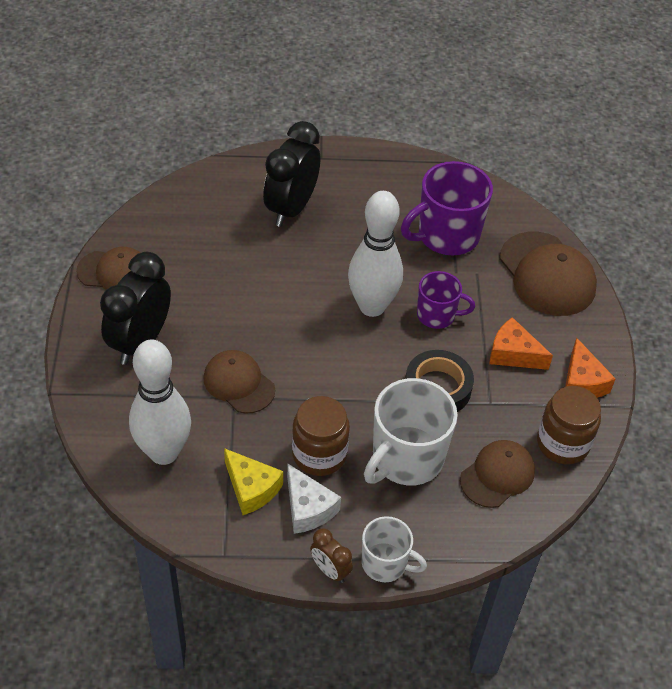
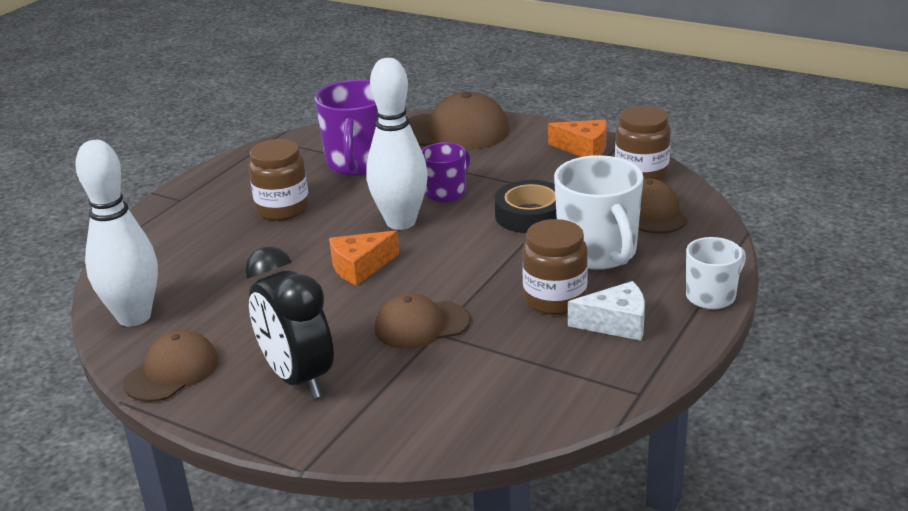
camera: 55 degrees left, 20 degrees down
(164, 452) = (470, 400): white bowling pin -> white bowling pin (134, 317)
(251, 488) = (565, 352): yellow cheese -> none
(291, 208) = (224, 233): black clock -> none
(330, 570) = (700, 330): brown clock -> none
(345, 224) = (283, 209): none -> brown jar
(513, 354) = (526, 169): orange cheese -> orange cheese (360, 267)

